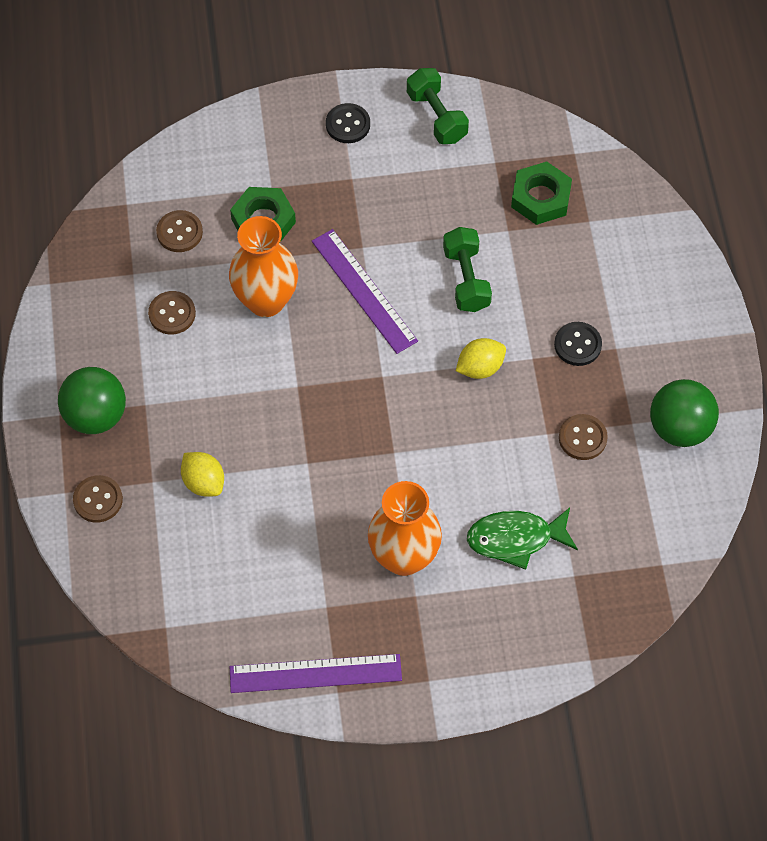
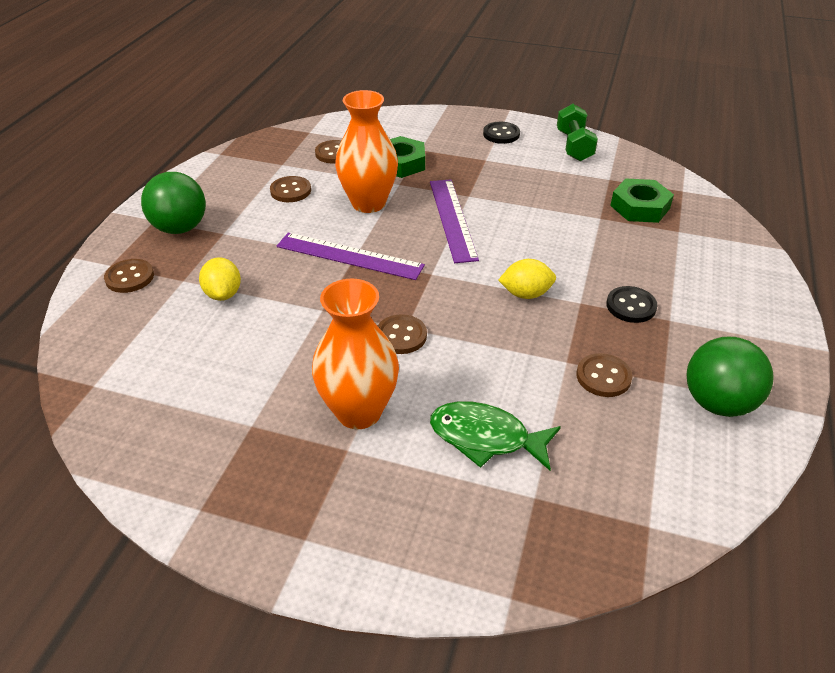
camera: 25 degrees right, 20 degrees down
(315, 673) = (192, 481): purple ruler -> purple ruler (349, 256)
(395, 464) = (401, 336): none -> brown button
(466, 279) = (546, 236): green dumbbell -> none

